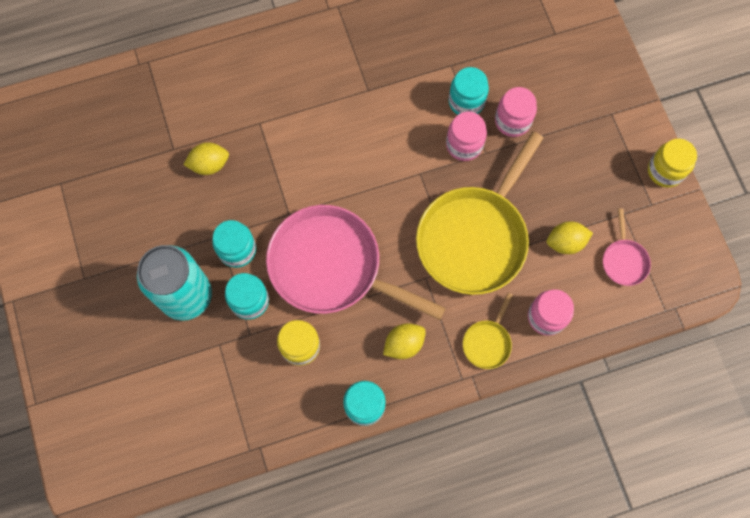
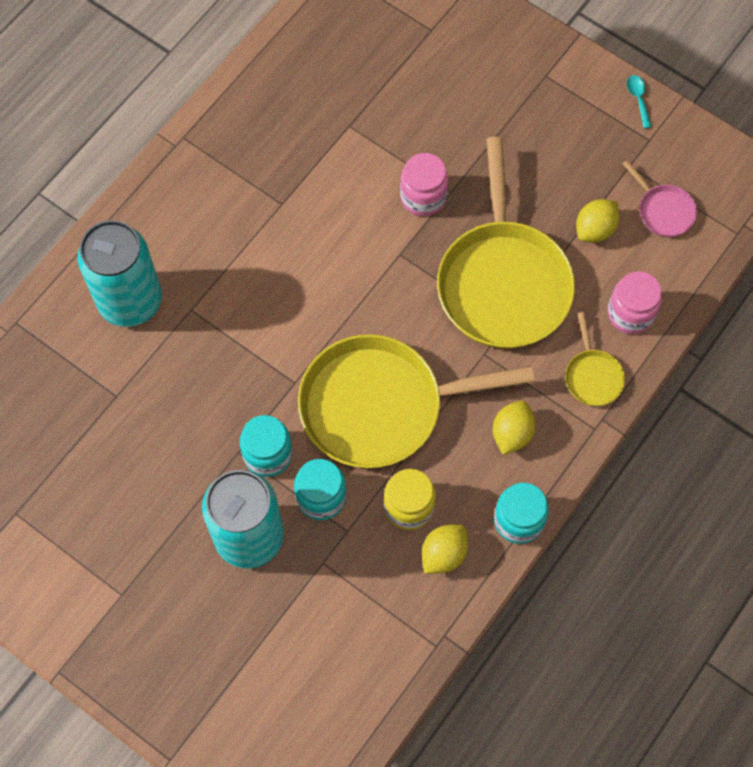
camera: 35 degrees left, 5 degrees down
(209, 164) = (169, 386): yellow lemon -> yellow lemon (443, 554)
(226, 93) = (130, 301): none -> turquoise can
(332, 267) = (381, 406): pink pan -> yellow pan
(466, 102) = (393, 153): turquoise jar -> none
(512, 121) = (454, 143): pink jar -> none
(665, 171) = (638, 99): yellow jar -> turquoise spoon

